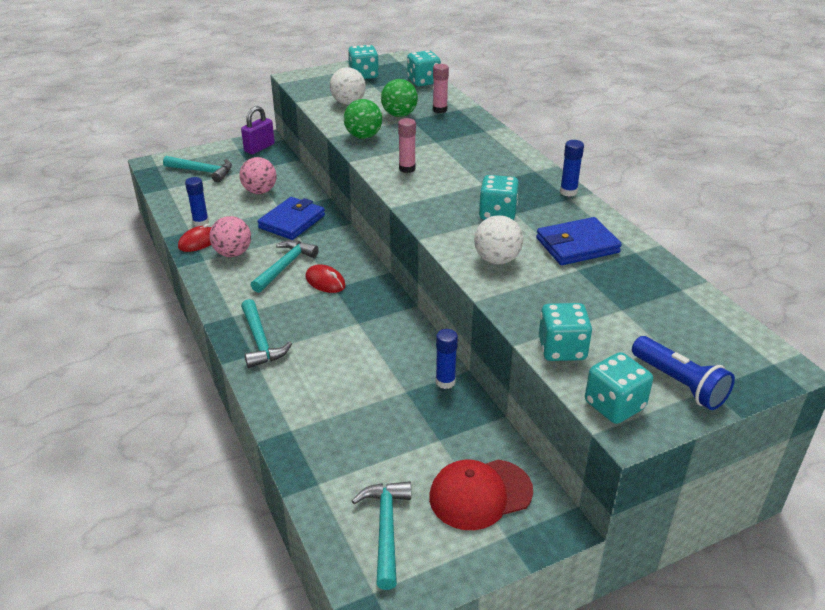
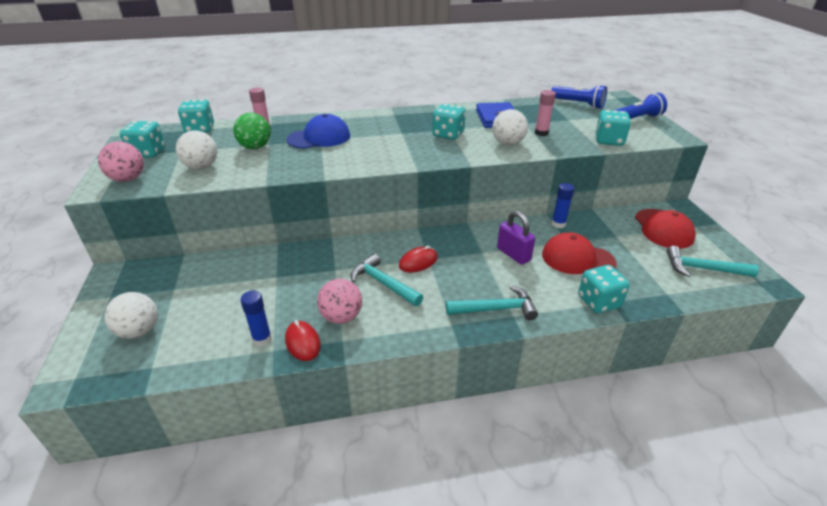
camera: 75 degrees left, 0 degrees up
(203, 171) = (139, 331): turquoise hammer -> white ball
(259, 148) = (127, 279): purple padlock -> purple padlock (513, 254)
(260, 191) = (228, 287): pink ball -> pink ball (128, 179)
(292, 222) = (306, 271): blue wallet -> none
(363, 136) = (281, 167): green ball -> none
(369, 401) = (577, 259): none -> red cap
(407, 169) = (358, 156): pink glue stick -> pink glue stick (541, 133)
(439, 140) = (319, 137): none -> blue cap
(568, 192) = (429, 110): blue glue stick -> none
(614, 405) = (658, 137): turquoise dice -> turquoise dice (599, 302)
(699, 319) = (578, 104): none -> blue flashlight

